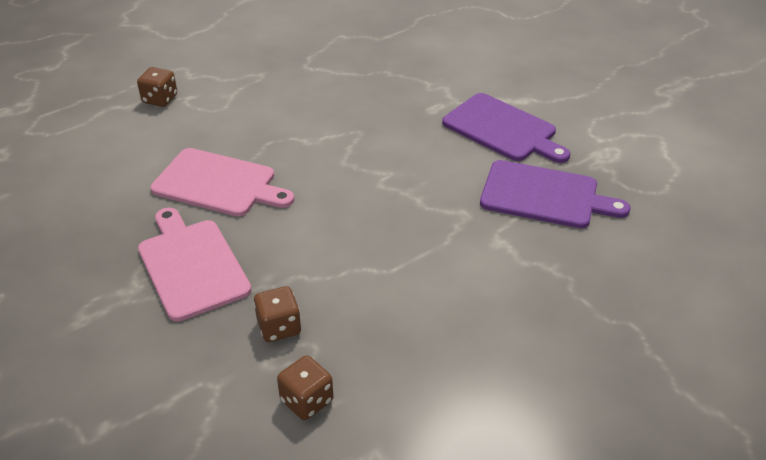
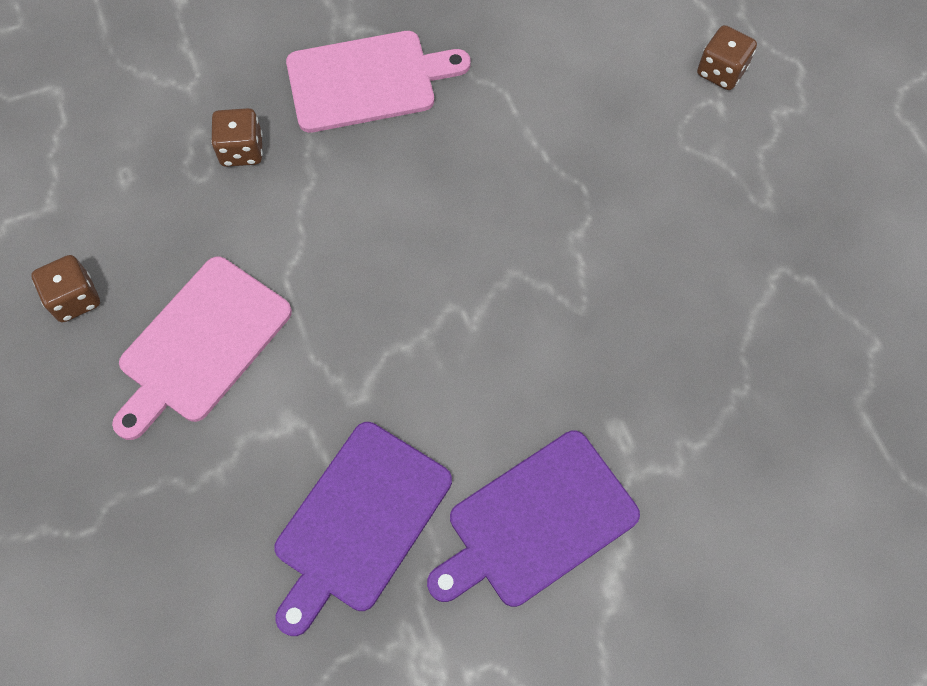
camera: 105 degrees right, 25 degrees up
(218, 184) = (508, 121): pink cutting board -> pink cutting board (201, 344)
(306, 400) = (136, 159): brown dice -> brown dice (75, 299)

